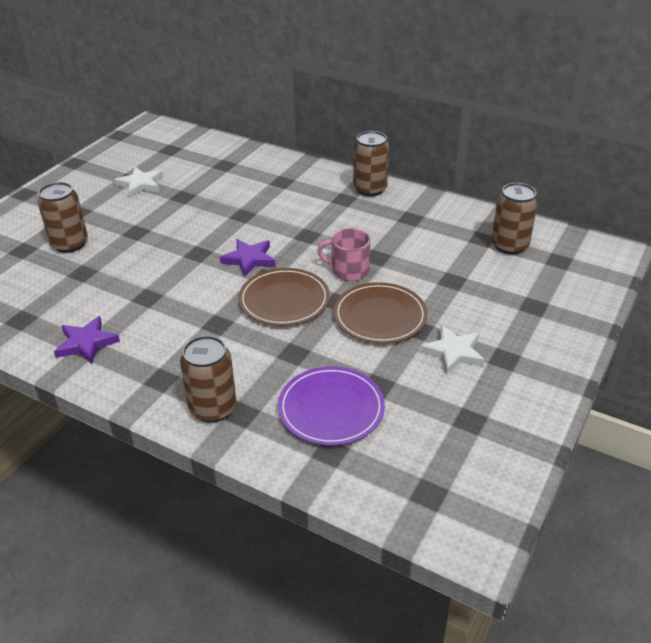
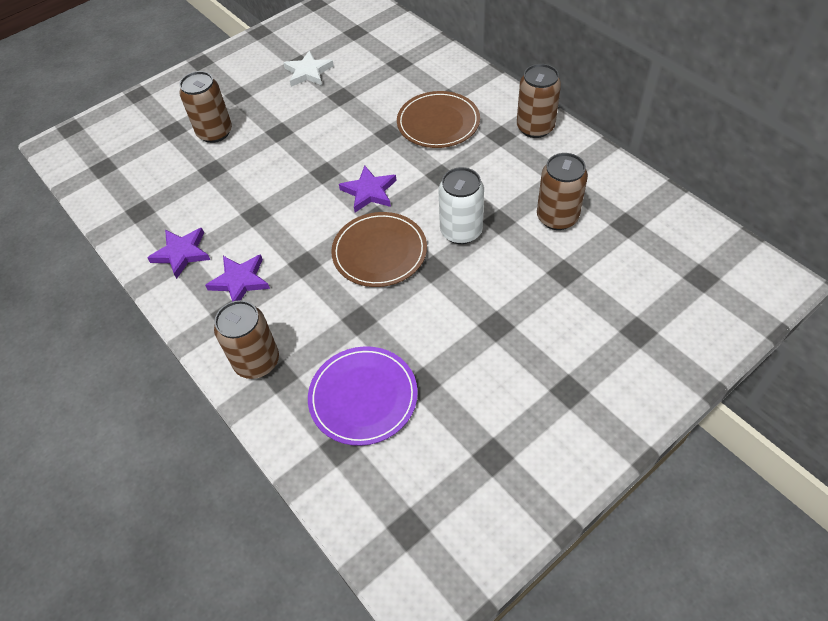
camera: 25 degrees right, 15 degrees up
(160, 351) = (240, 281): none -> purple star
(349, 270) = (461, 231): pink mug -> white can
(380, 316) = (465, 298): brown plate -> brown plate (438, 123)
(453, 352) = (518, 366): white star -> none
(509, 245) = (653, 242): brown can -> brown can (557, 217)

